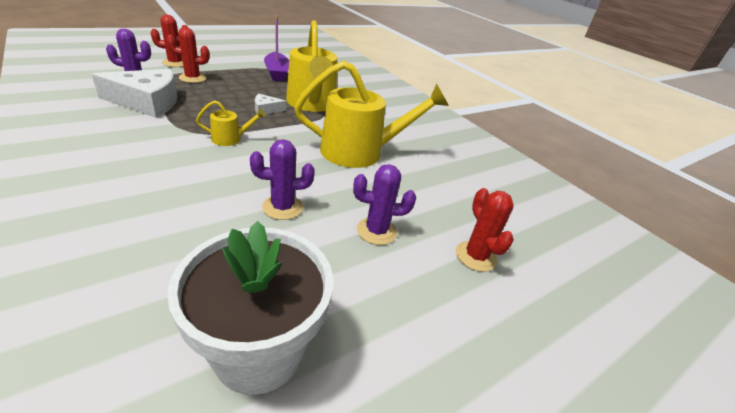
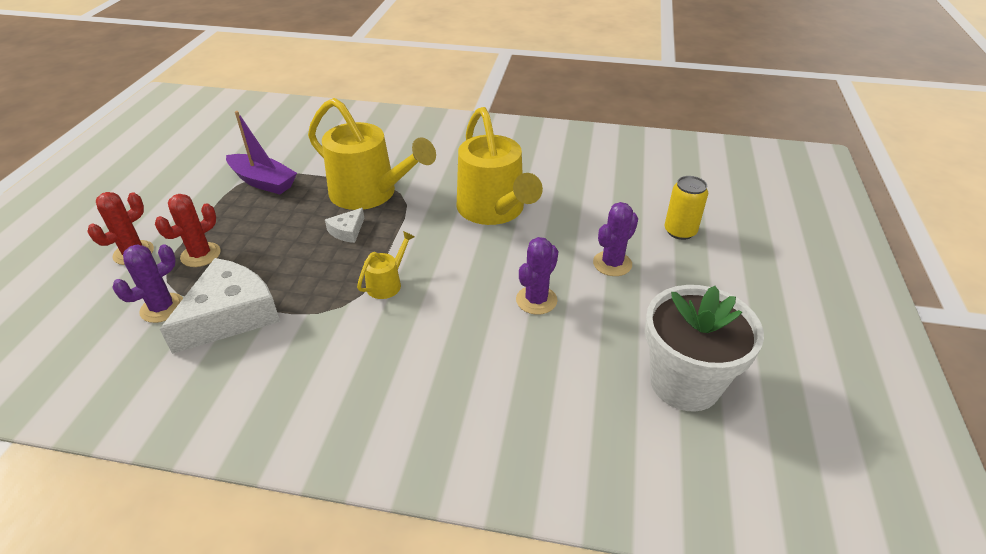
camera: 40 degrees left, 5 degrees up
(360, 152) = (494, 210): yellow watering can -> yellow watering can turned 120 degrees clockwise
(475, 256) = (680, 231): red cactus -> yellow can

